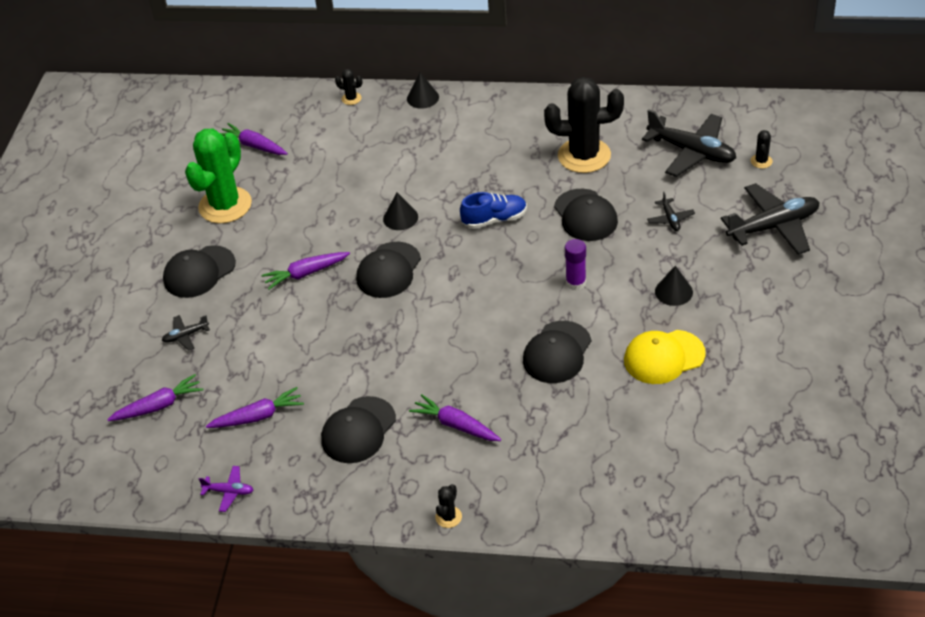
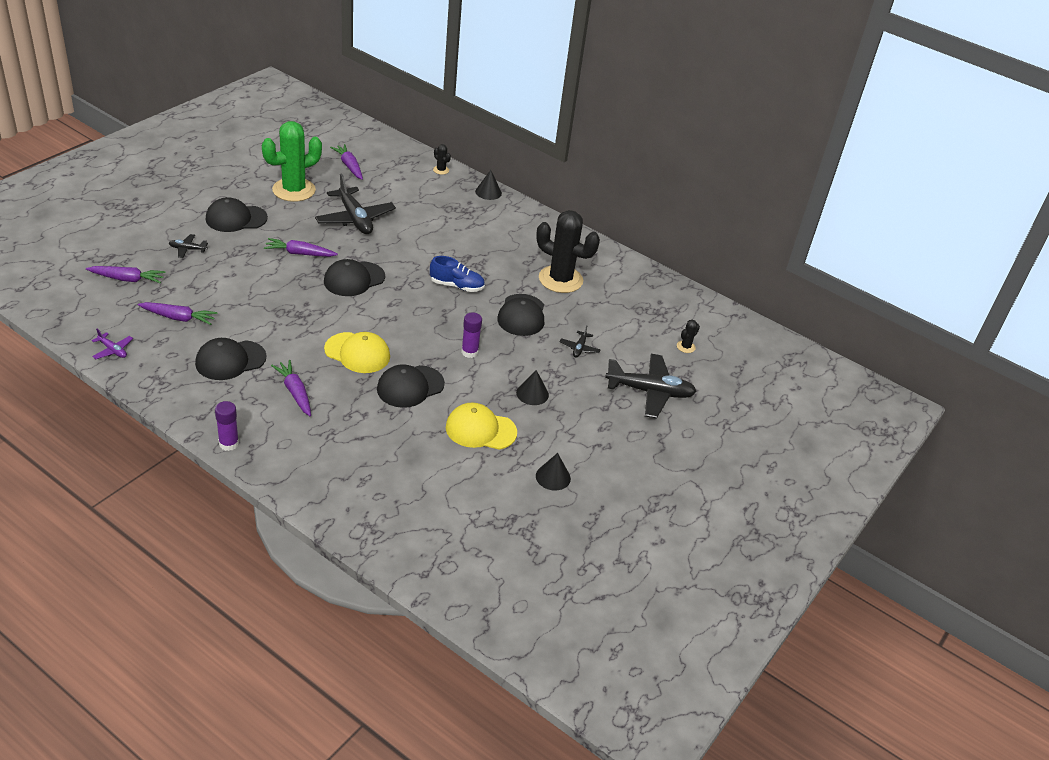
camera: 20 degrees right, 5 degrees down
(400, 218) = (396, 253): black cone -> black cone (553, 477)
(448, 517) = (229, 444): black cactus -> purple glue stick
(472, 347) = (357, 353): none -> yellow cap
(691, 152) = (640, 315): black plane -> black plane (355, 219)

